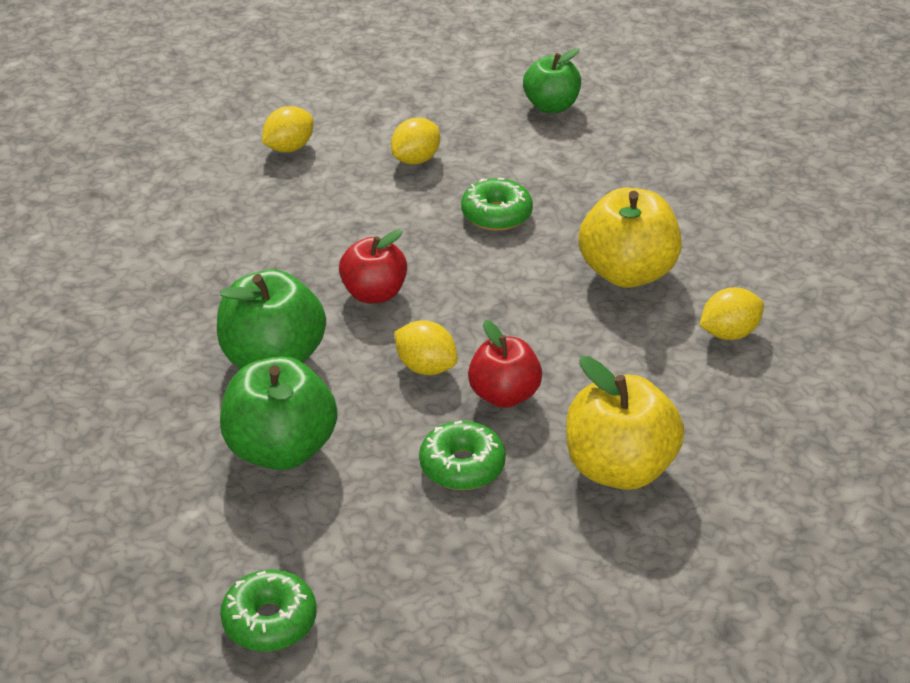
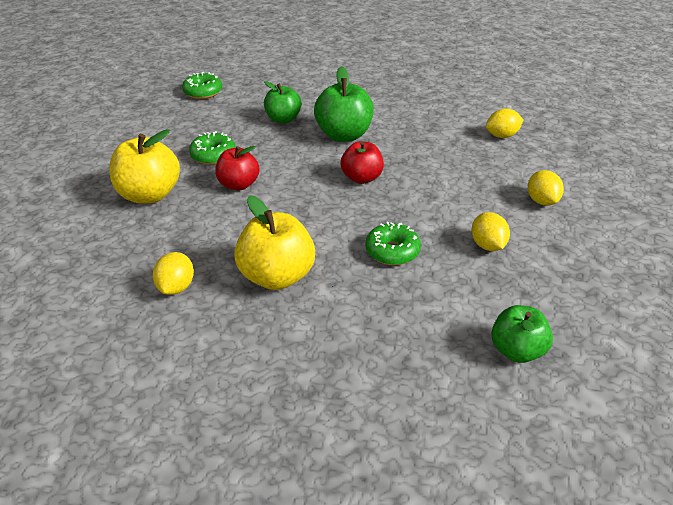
camera: 125 degrees right, 0 degrees up
(281, 449) = (283, 119): green apple -> green apple, size x0.66
(426, 367) = (287, 171): yellow lemon -> yellow lemon (502, 136)

